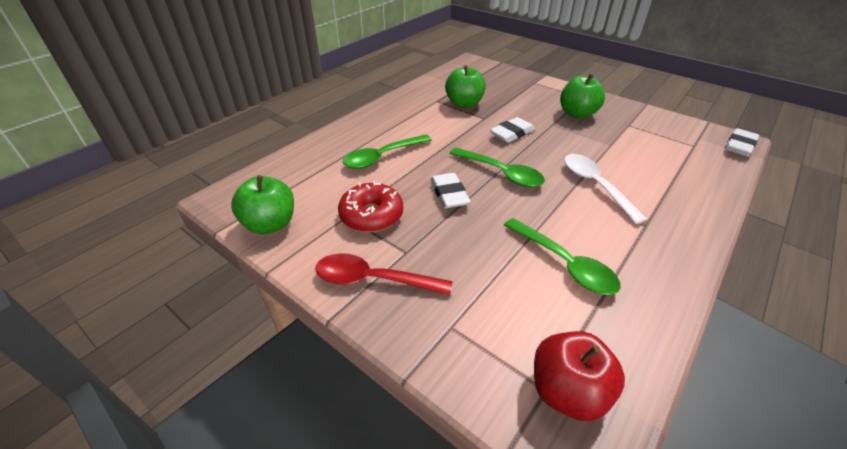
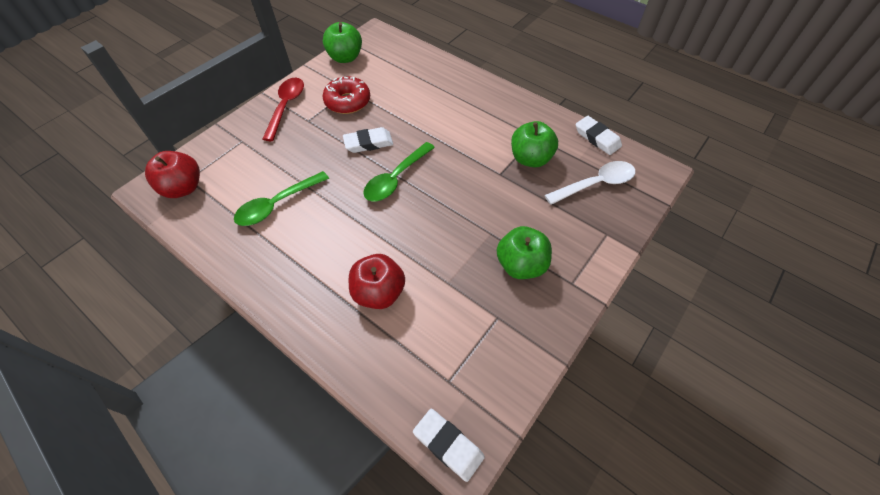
camera: 90 degrees right, 15 degrees up
(382, 157) = (423, 102): green spoon -> none
(511, 133) = (468, 194): white eraser -> white eraser (597, 138)
(595, 185) = (371, 248): white spoon -> white spoon (595, 184)
(641, 179) = (379, 292): none -> red apple

